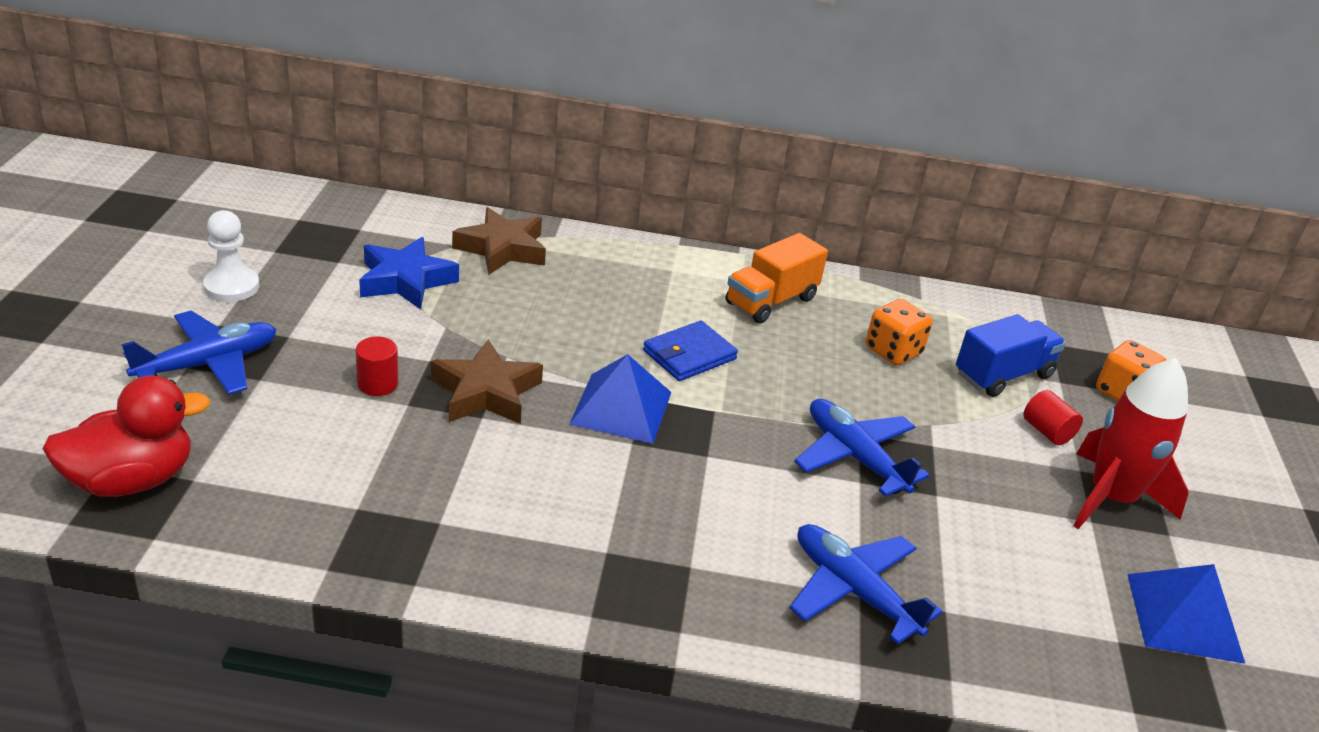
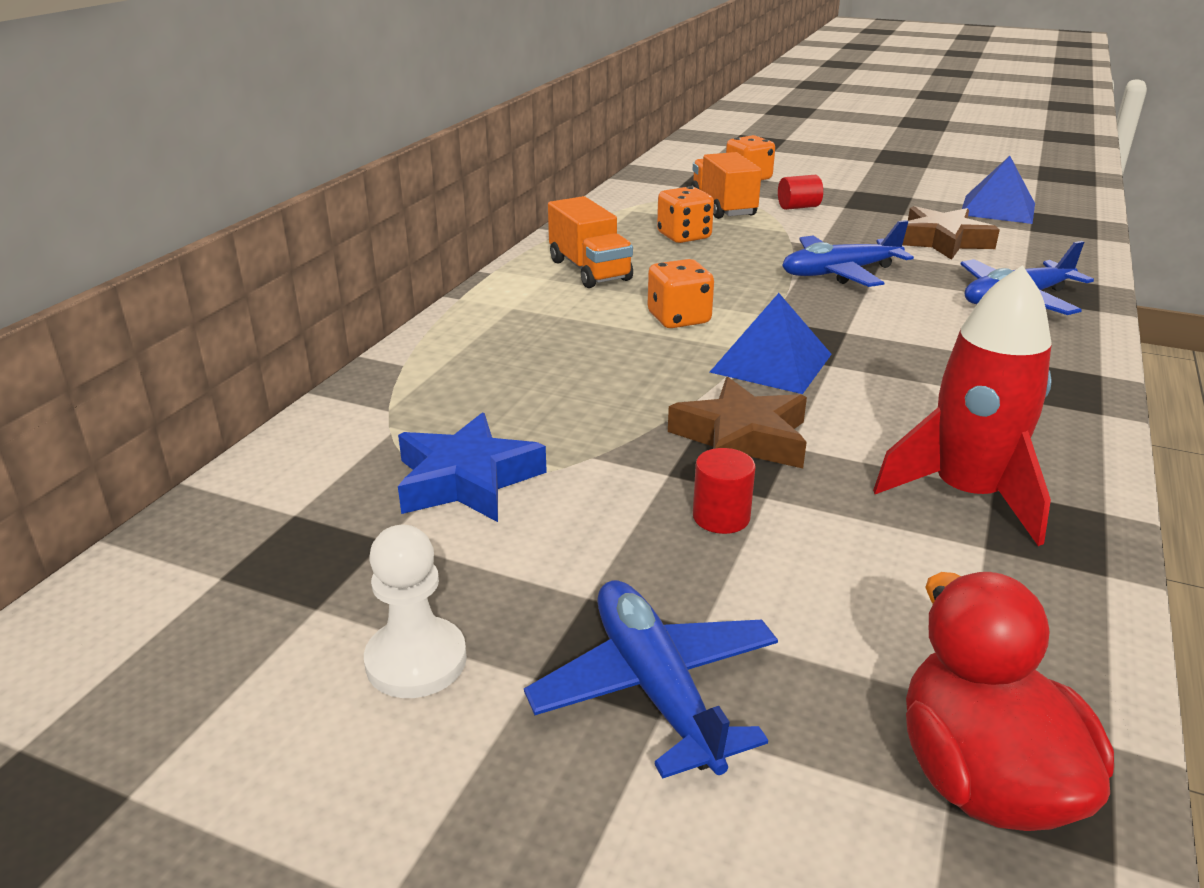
camera: 70 degrees left, 5 degrees down
(502, 249) = (417, 401): brown star -> brown star (942, 241)
(689, 355) = (679, 319): blue wallet -> orange dice
(1003, 375) = (723, 207): blue truck -> orange truck
(1110, 499) = (877, 204): red rocket -> red rocket (967, 494)

